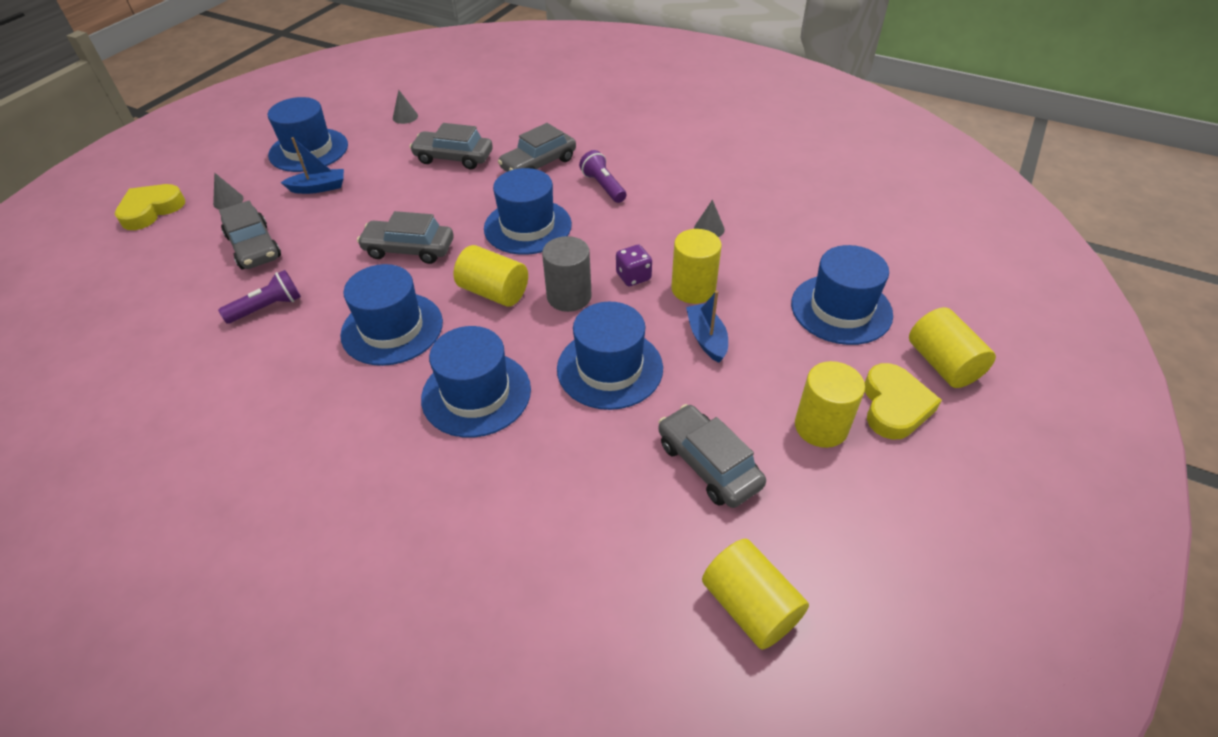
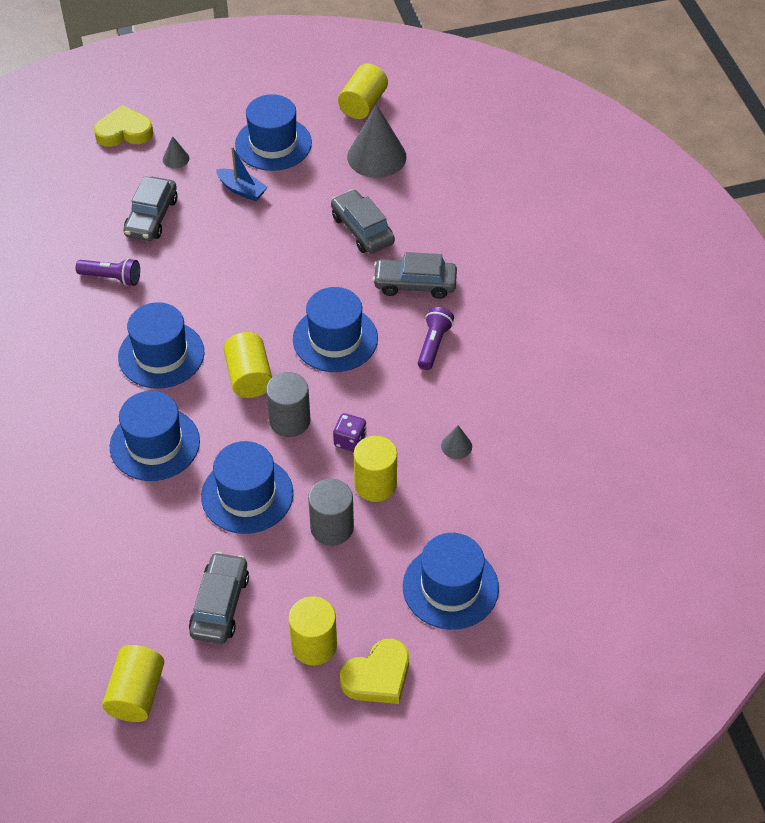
camera: 45 degrees right, 5 degrees up
(405, 117) = (376, 156): grey cone -> grey cone, size x2.23
(409, 249) = (238, 296): grey car -> none
(706, 338) = (332, 527): blue boat -> grey cylinder
(942, 364) = (454, 683): yellow cylinder -> yellow cylinder (363, 104)

